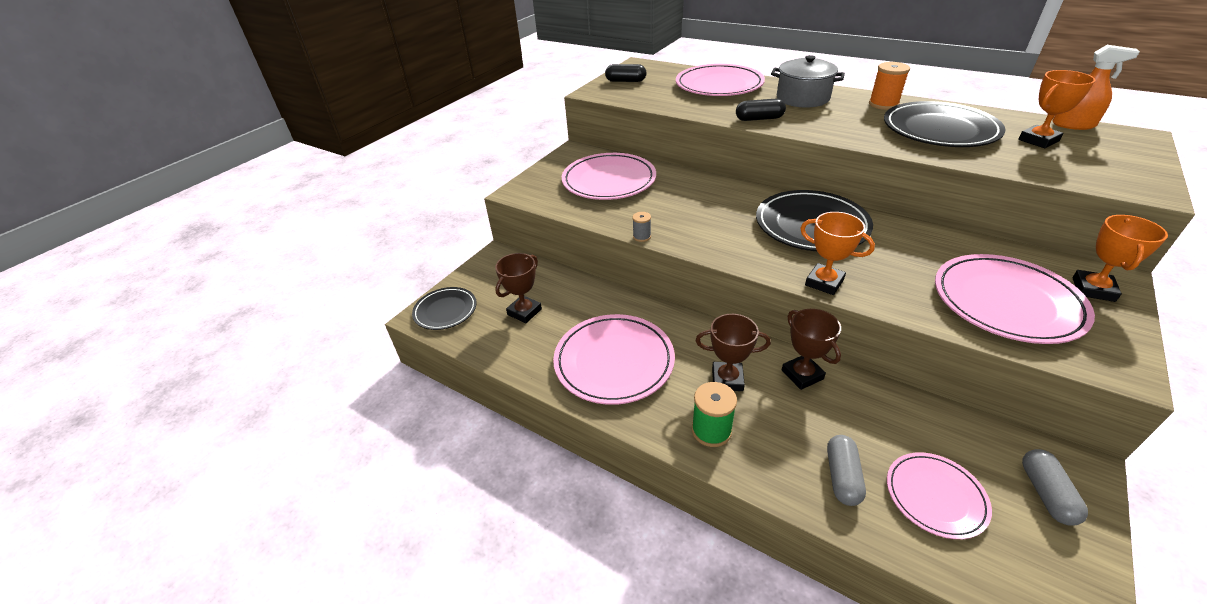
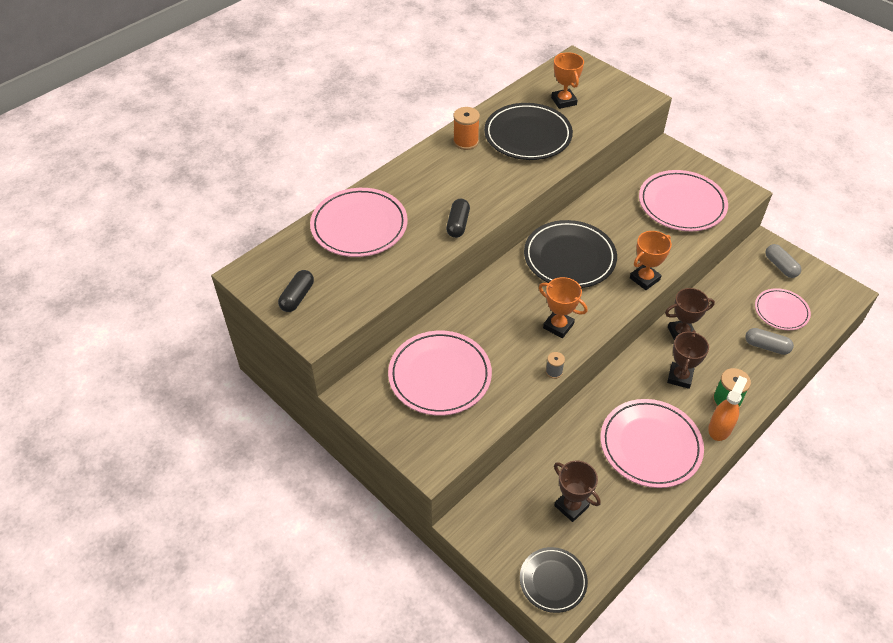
camera: 80 degrees left, 10 degrees up
(802, 98) = (426, 182): grey pot -> none
(1046, 493) = (780, 266): grey capsule -> grey capsule turned 45 degrees clockwise
(1073, 125) = (546, 74): orange spray bottle -> orange spray bottle (720, 428)
(1093, 289) = (676, 163): orange trophy -> orange trophy (558, 326)

